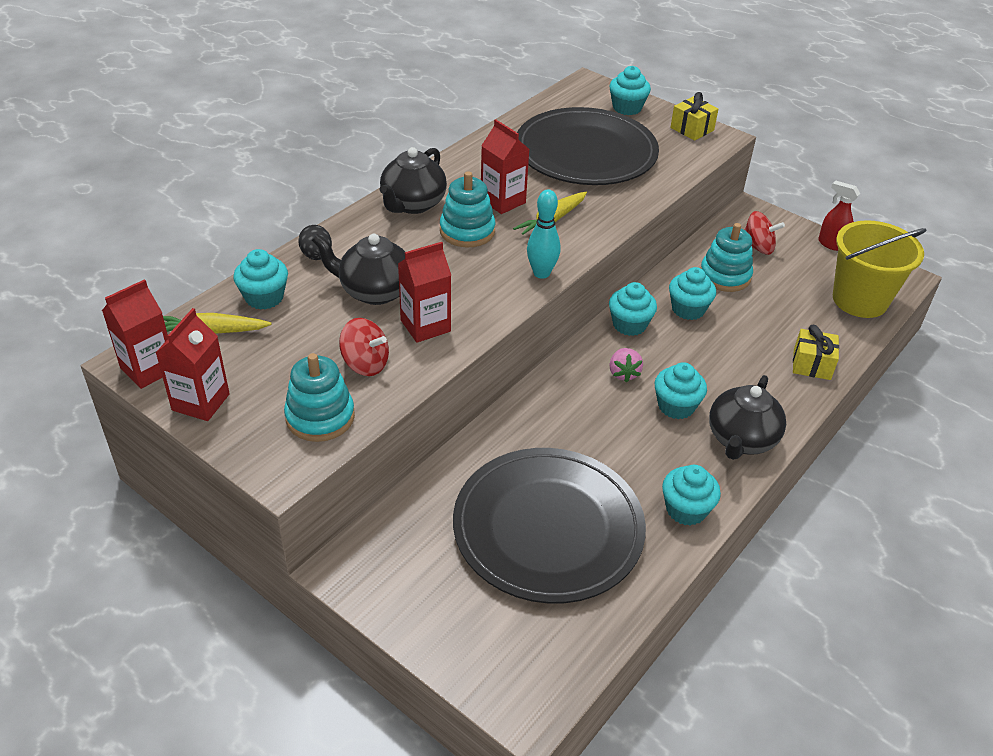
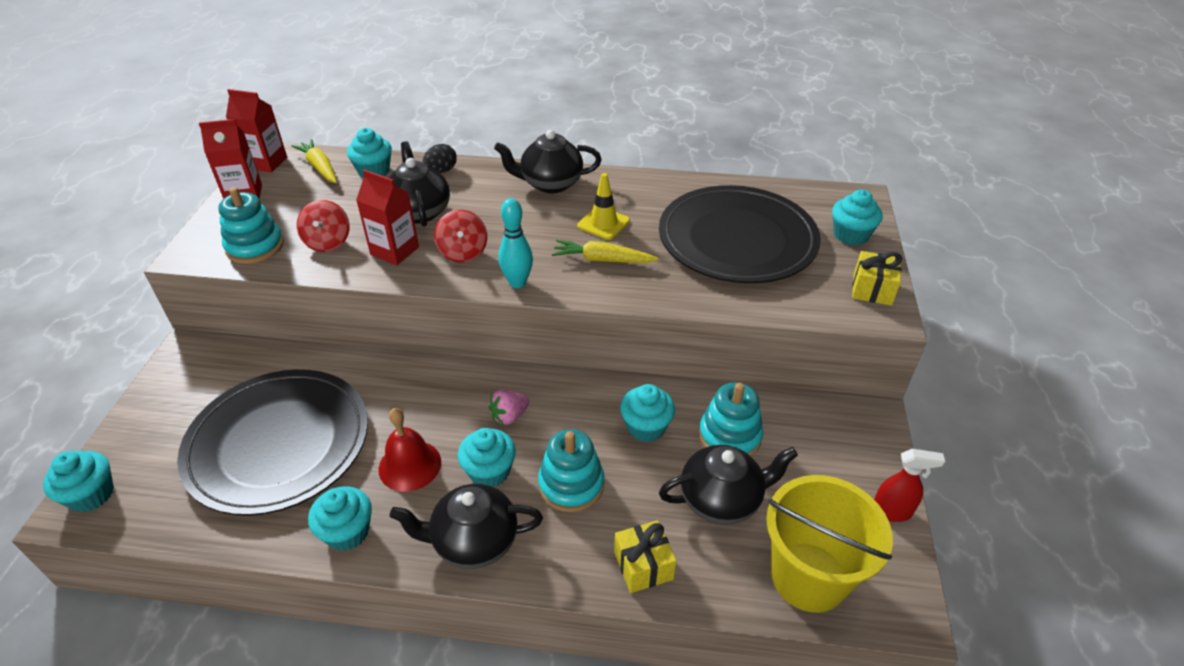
camera: 60 degrees right, 0 degrees up
(467, 231) = (540, 222): turquoise stacking toy -> turquoise stacking toy (571, 484)
(503, 201) = (603, 223): red carton -> yellow traffic cone
(629, 325) = (584, 393): turquoise cupcake -> turquoise cupcake (91, 494)
(637, 449) = (410, 465): none -> red bell
(758, 247) = (810, 446): red spinning top -> red spinning top (463, 252)
(778, 306) = (721, 500): none -> black teapot
(831, 244) = (892, 511): red spray bottle -> red spray bottle turned 90 degrees clockwise

